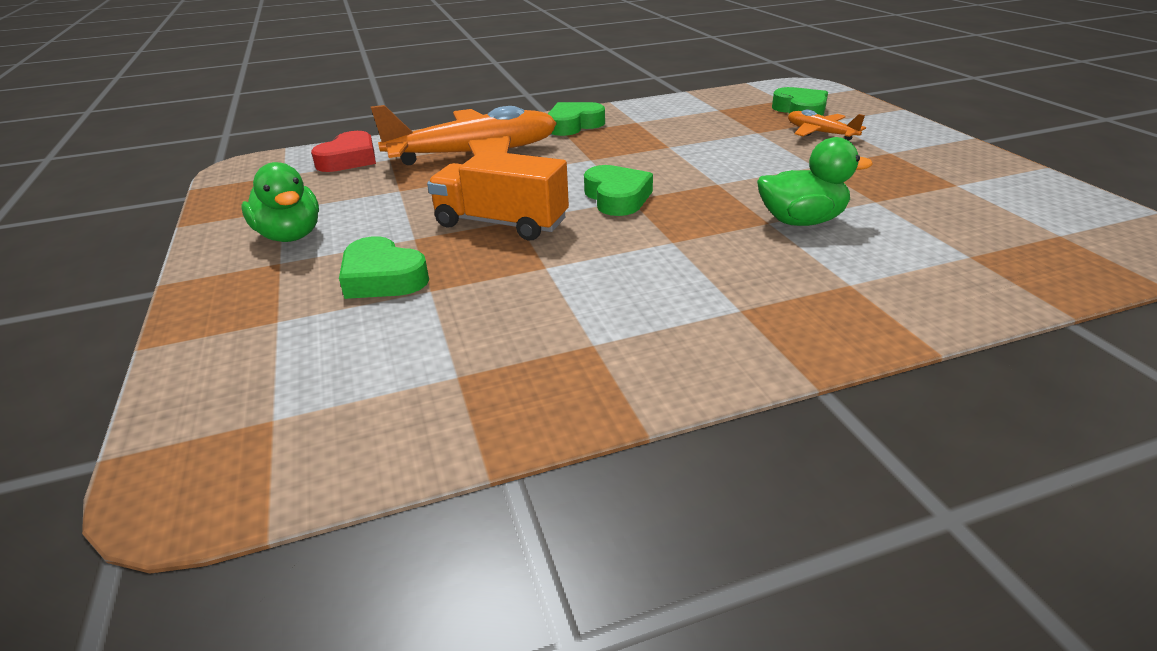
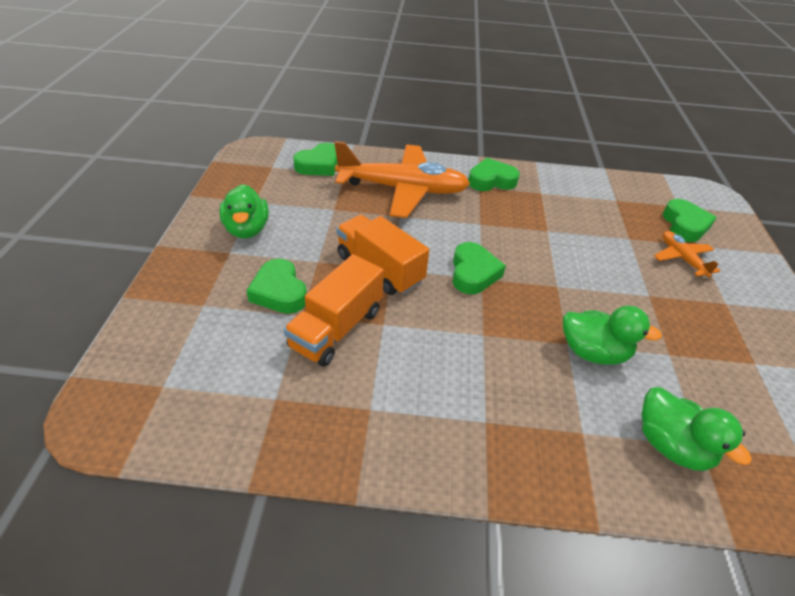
camera: 20 degrees right, 10 degrees up
(349, 159) = (319, 165): red heart -> green heart
(489, 288) = (336, 328): none -> orange truck
(943, 265) = (671, 445): none -> green duck

